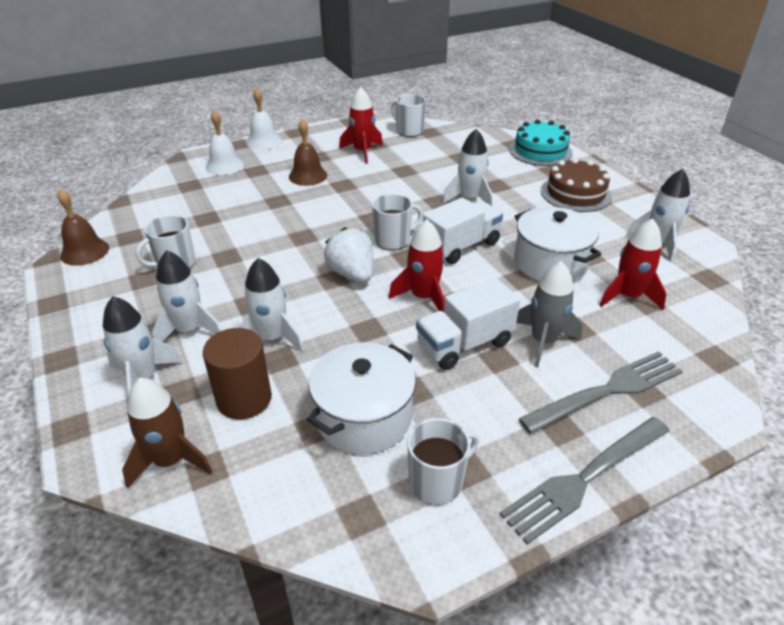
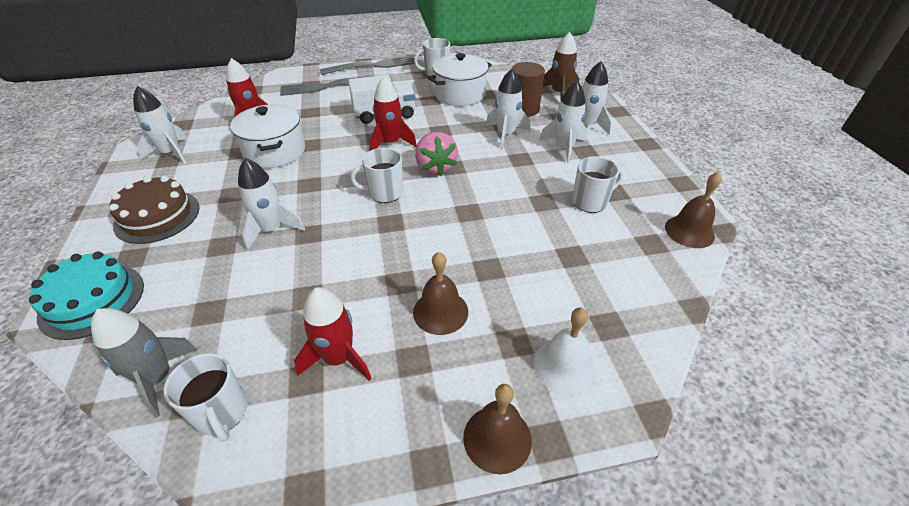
camera: 165 degrees left, 5 degrees up
(264, 141) = (497, 438): white bell -> brown bell
(352, 274) = (435, 168): white strawberry -> pink strawberry
(461, 246) = (330, 177): white truck -> none
(543, 341) = (336, 109): grey rocket -> grey rocket (158, 378)

